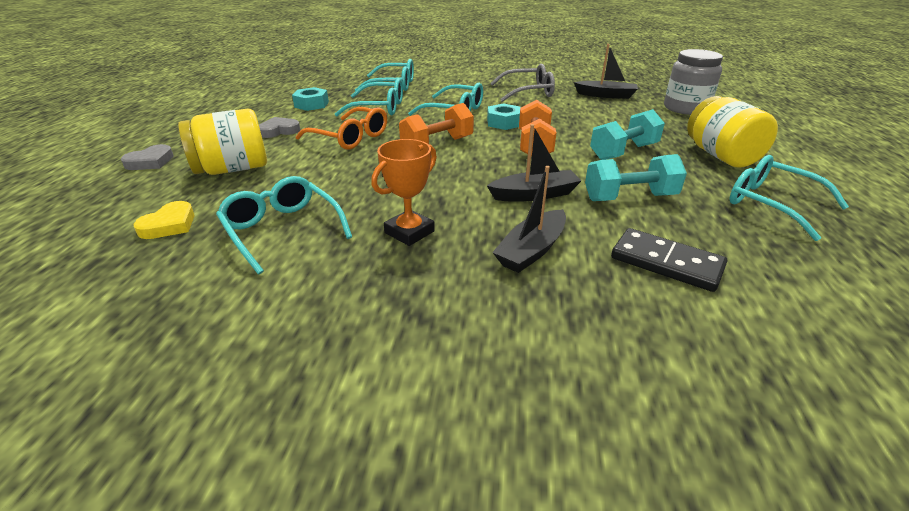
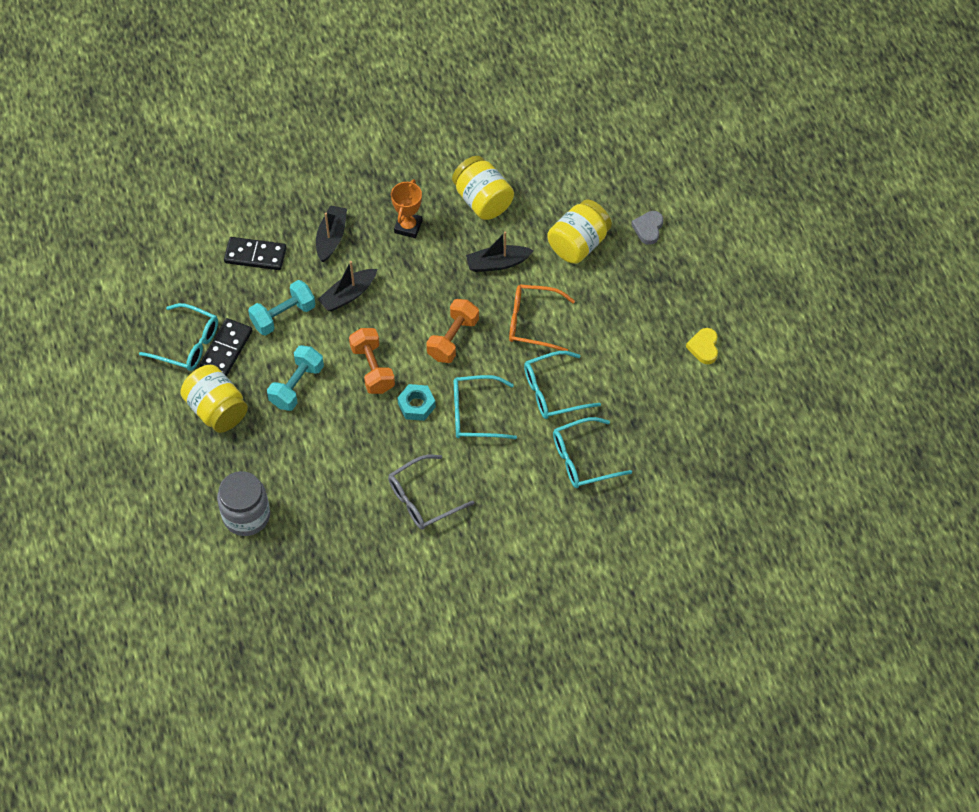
camera: 155 degrees right, 25 degrees up
(169, 225) = (552, 179): yellow heart -> yellow heart (704, 347)
(279, 131) = (602, 310): grey heart -> none
(282, 230) = (483, 200): turquoise glasses -> yellow jar
(311, 104) = (625, 373): turquoise nut -> none
(606, 95) = (335, 524): black boat -> black boat (497, 263)
(712, 189) = (226, 349): none -> black domino

